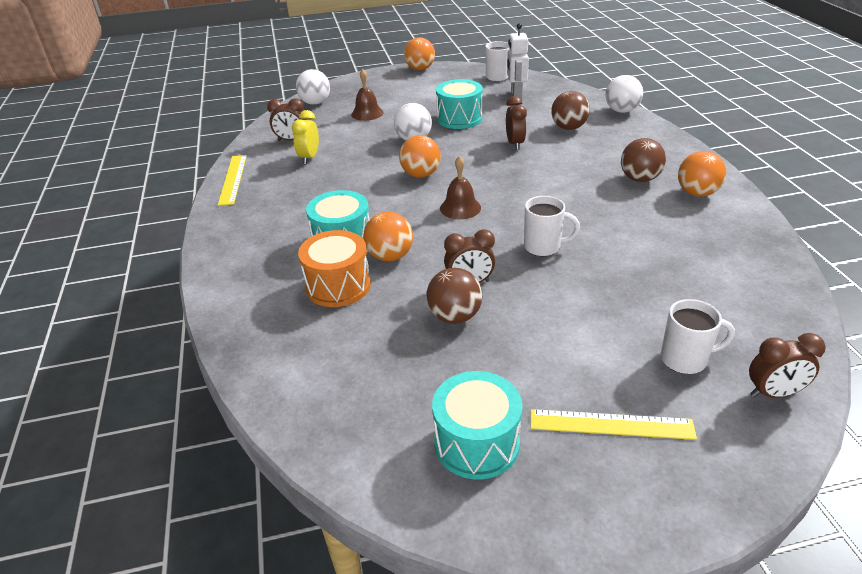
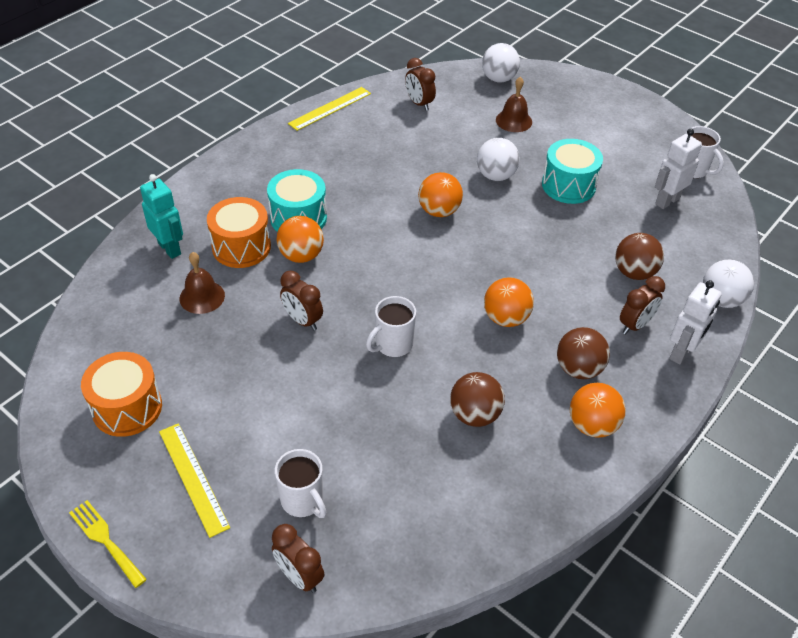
camera: 50 degrees right, 10 degrees up
(284, 332) = (170, 248): none -> turquoise robot
(309, 158) = (401, 130): yellow clock -> none
(420, 69) = (645, 106): orange ball -> orange ball (506, 318)
(454, 316) = (254, 331): brown ball -> brown ball (474, 415)
(460, 208) = (407, 263): brown bell -> brown bell (202, 297)
(477, 443) = (127, 408): turquoise drum -> orange drum
(515, 144) = (558, 247): brown clock -> brown clock (635, 325)
(543, 247) = (393, 345): white mug -> white mug turned 75 degrees clockwise
(655, 529) = (105, 540): none -> yellow fork
(656, 139) = (681, 353): none -> white robot

